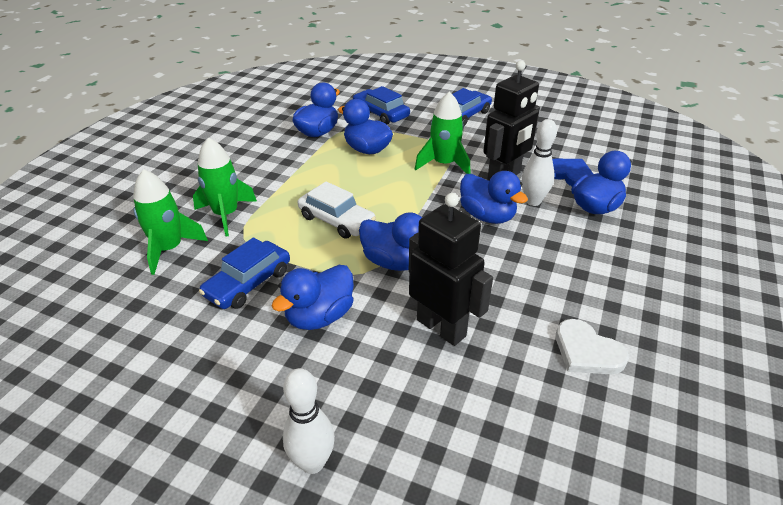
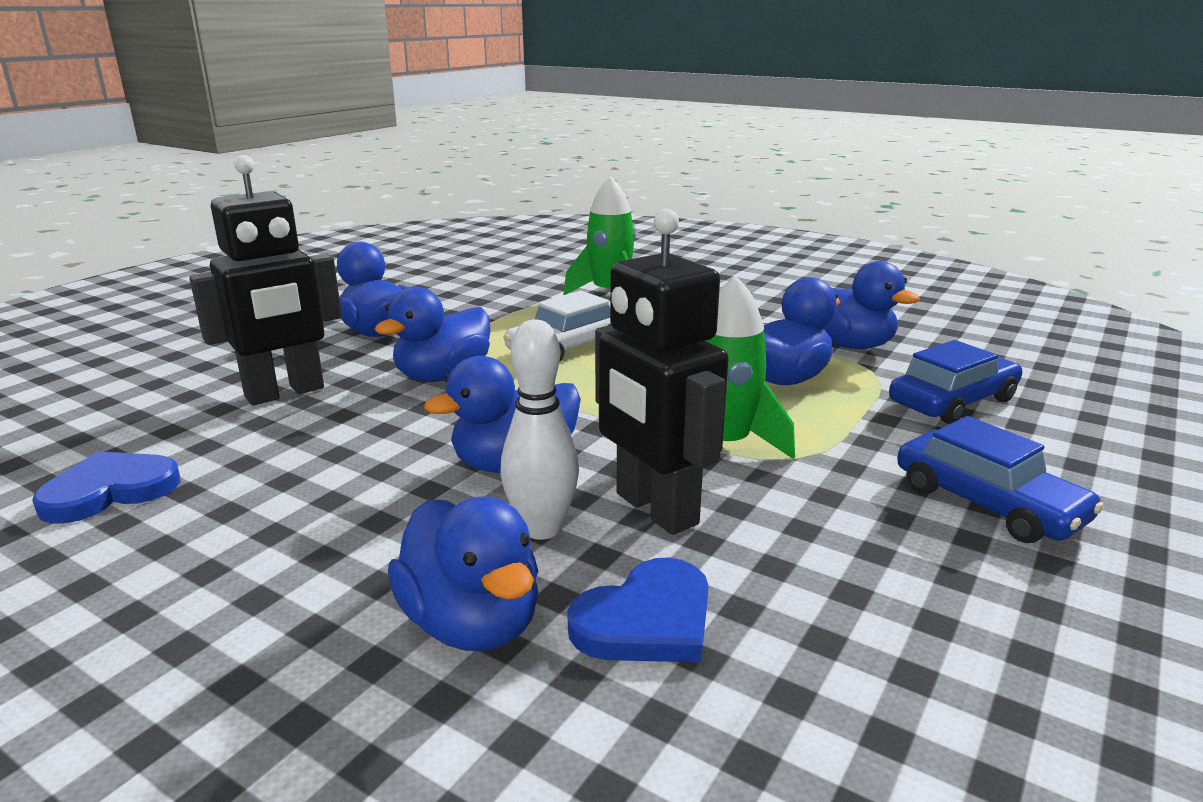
camera: 100 degrees right, 15 degrees down
(169, 249) = (553, 274): green rocket -> none
(248, 283) = (466, 304): blue car -> none
(312, 462) = (194, 324): white bowling pin -> none
(587, 351) = (110, 491): white heart -> blue heart

